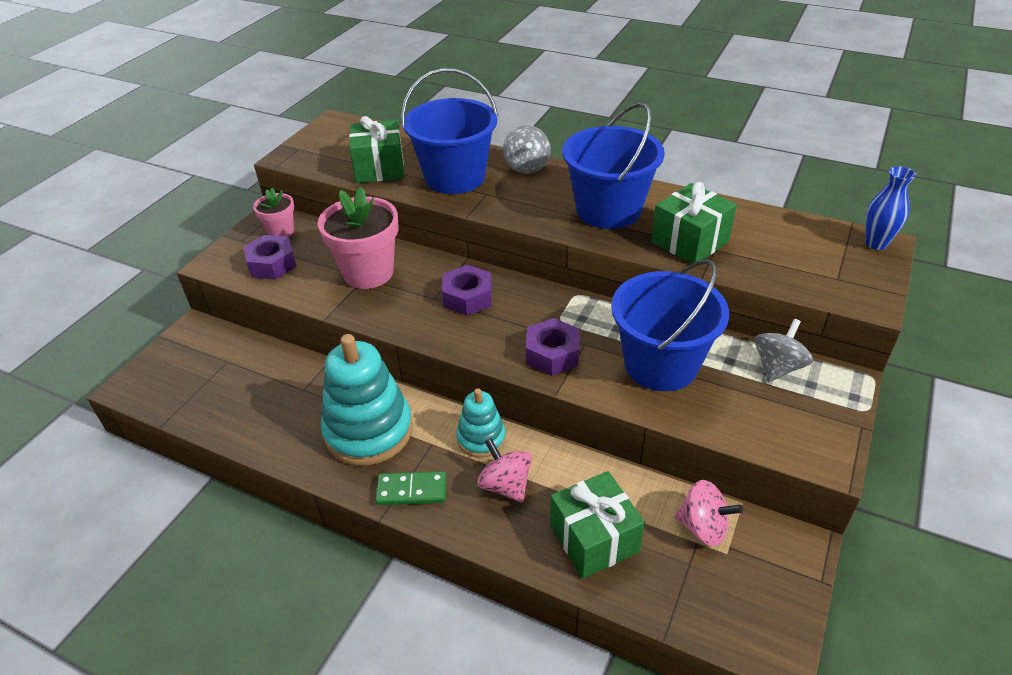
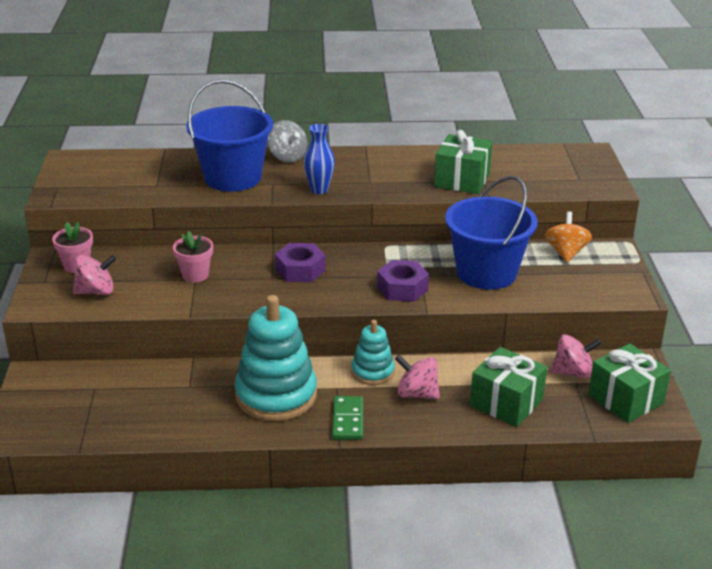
camera: 30 degrees left, 10 degrees down
(272, 264) = (96, 291): purple nut -> pink spinning top
(368, 273) = (195, 275): pink flower pot -> pink flower pot, size x0.55
(380, 168) = (156, 185): green gift -> green gift (626, 399)
(412, 490) = (348, 420): green domino -> green domino turned 60 degrees counterclockwise
(608, 210) = (383, 173): blue bucket -> none
(777, 367) = (566, 253): grey spinning top -> orange spinning top
(876, 243) = (587, 152): blue vase -> blue vase (319, 190)

